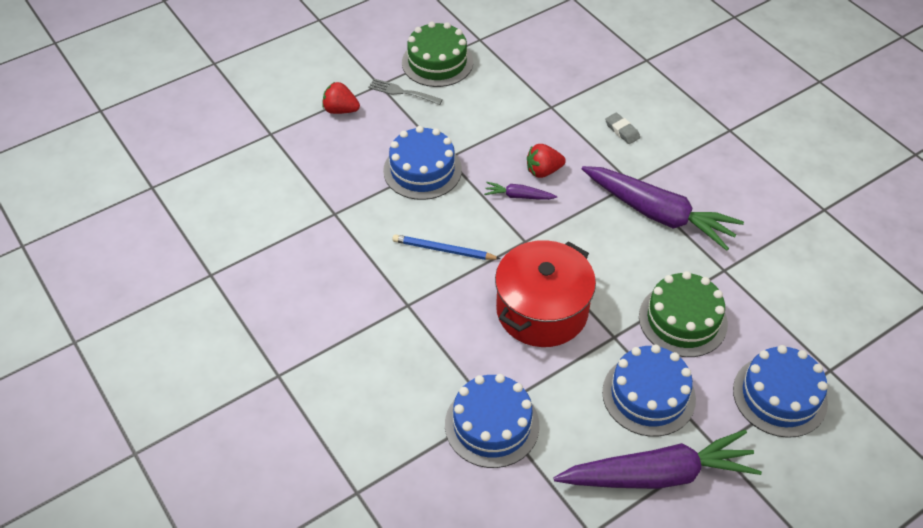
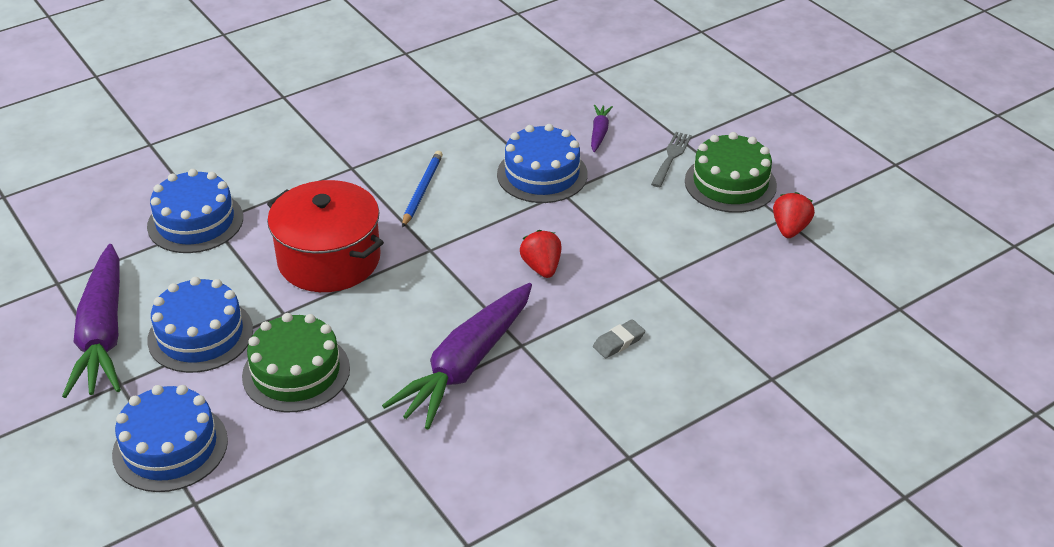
camera: 90 degrees right, 10 degrees down
(340, 110) = (635, 115): red strawberry -> red strawberry (790, 229)
(518, 196) = (500, 246): purple carrot -> purple carrot (599, 133)

